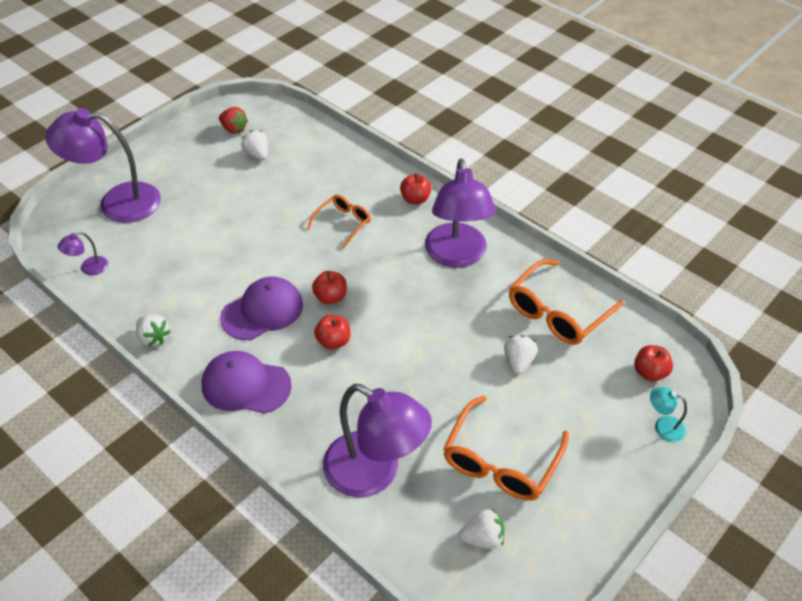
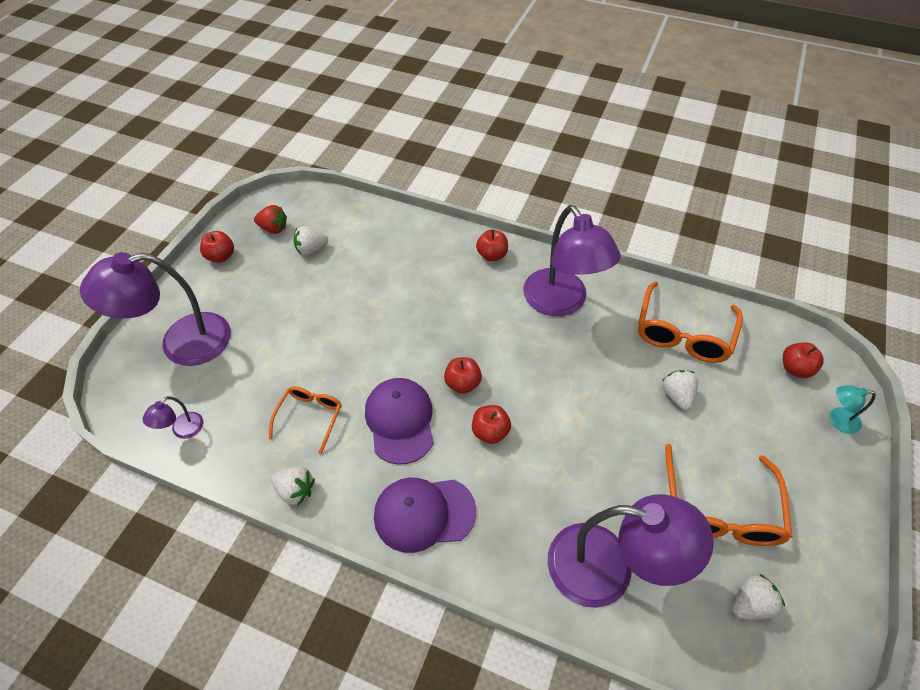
camera: 20 degrees left, 5 degrees up
(179, 141) = (221, 256): none -> red apple
(257, 154) = (311, 249): white strawberry -> white strawberry turned 60 degrees counterclockwise
(262, 311) = (400, 421): purple cap -> purple cap turned 45 degrees counterclockwise
(343, 223) = (435, 299): orange glasses -> orange glasses (310, 417)

